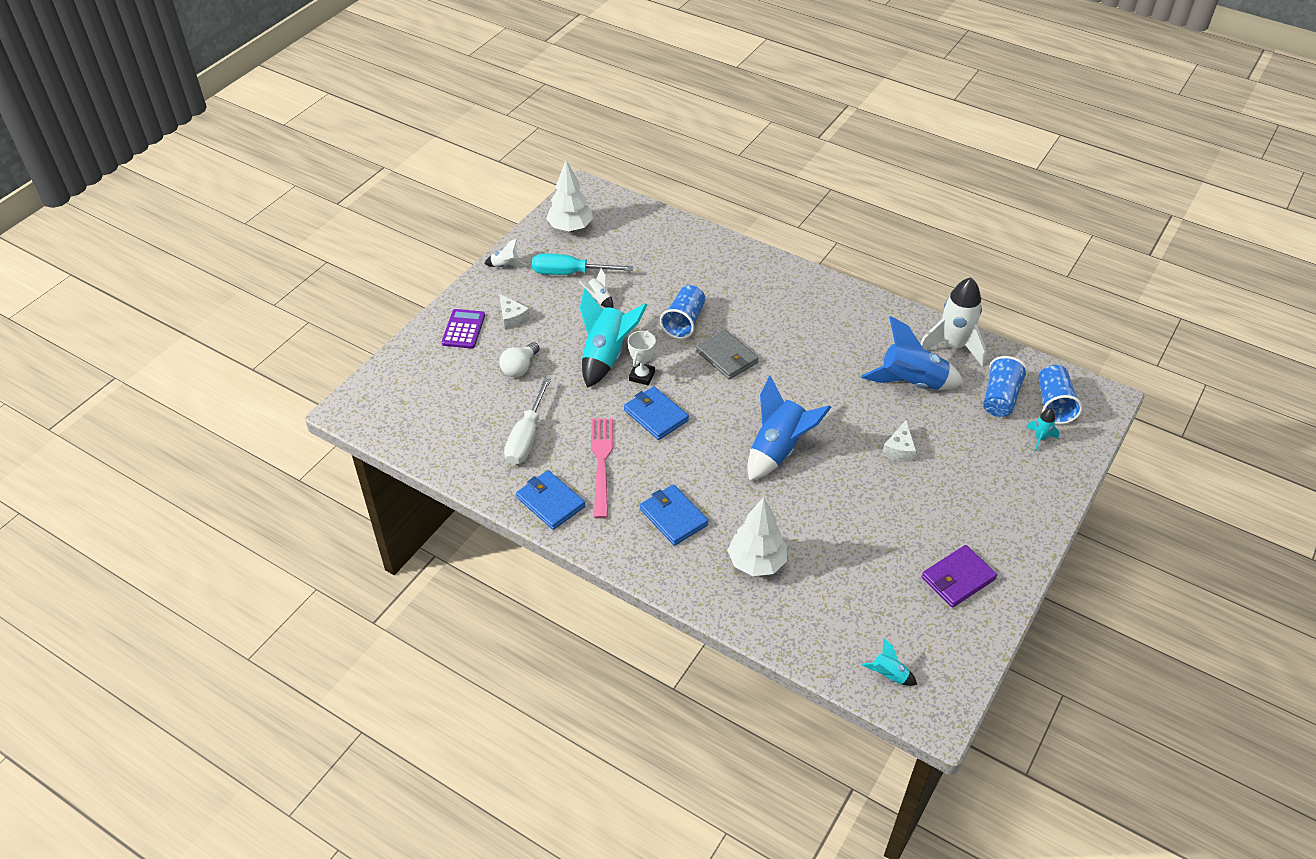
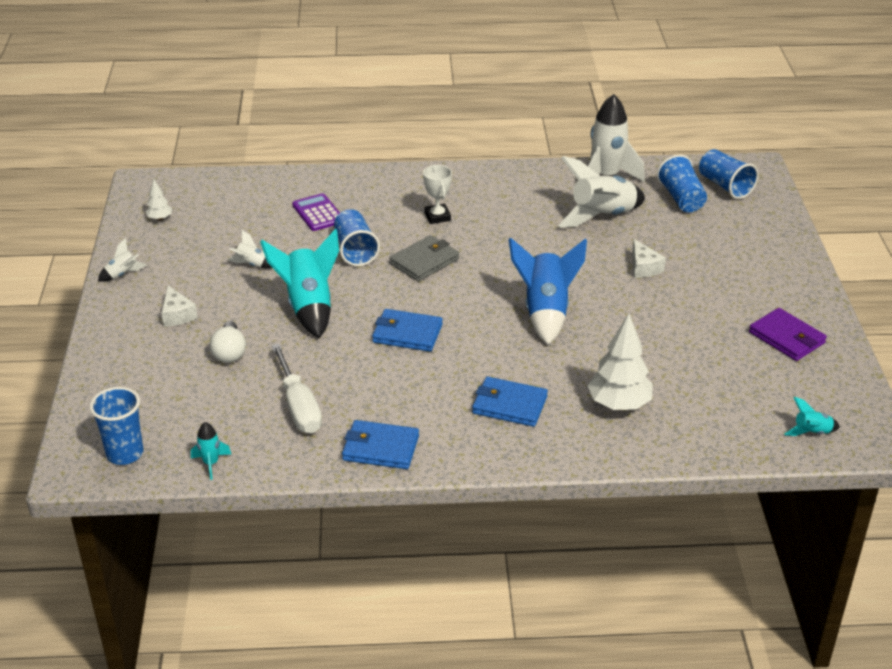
camera: 35 degrees left, 10 degrees down
(387, 414) = (125, 454): none -> blue cup
(463, 329) = (133, 345): purple calculator -> purple calculator (318, 213)
(512, 318) = (177, 315): white cheese -> white cheese turned 45 degrees clockwise
(570, 228) = (160, 218): white tree -> white tree, size x0.49
(570, 273) = (199, 255): turquoise screwdriver -> none
(601, 463) = (396, 393): pink fork -> none
(642, 376) = (360, 308): white trophy -> white trophy (437, 216)
(727, 357) = (424, 261): grey wallet -> grey wallet turned 60 degrees counterclockwise
(911, 383) = (602, 216): blue rocket -> white rocket
(958, 578) = (787, 337): purple wallet -> purple wallet turned 60 degrees counterclockwise
(1040, 439) = (740, 213): turquoise rocket -> turquoise rocket (211, 463)

